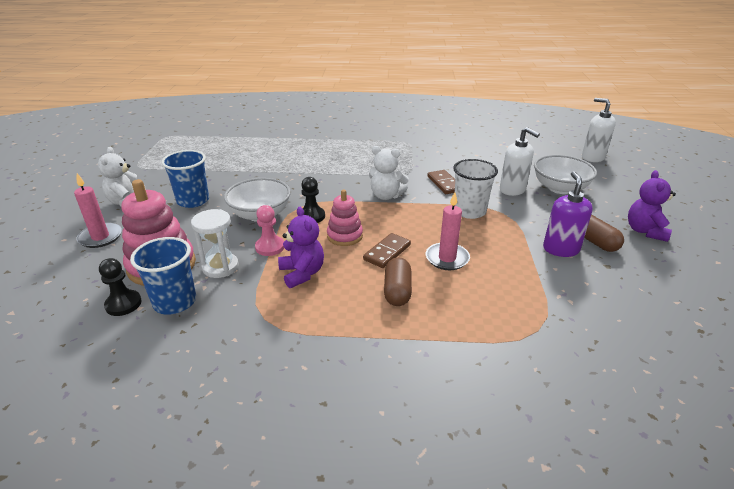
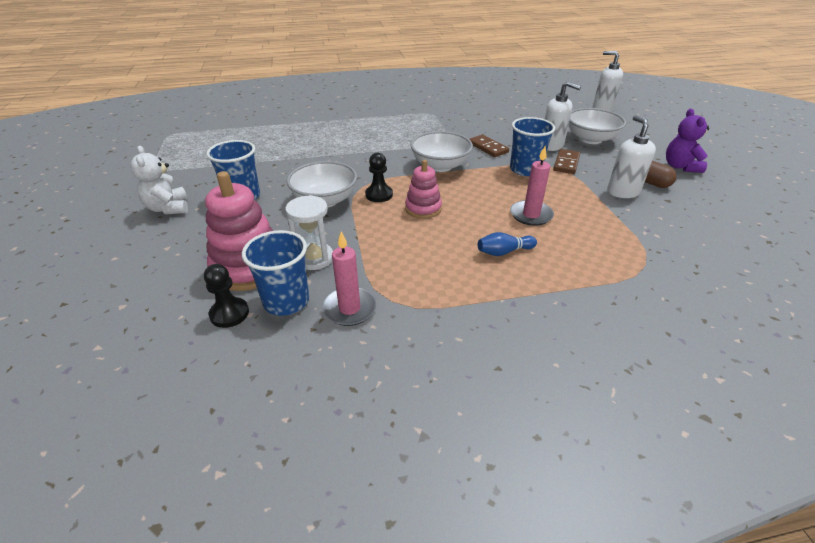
camera: 15 degrees left, 5 degrees up
(100, 237) = (158, 249): pink candle -> pink candle (349, 308)
(270, 247) = (354, 230): pink pawn -> none
(302, 273) = (403, 251): purple teddy bear -> none
(386, 196) = (440, 166): white teddy bear -> white bowl
(387, 252) = (473, 218): brown domino -> brown domino (566, 163)
(397, 291) = (504, 252): brown capsule -> blue bowling pin
(469, 211) = (525, 170): white cup -> blue cup
(560, 249) = (622, 192): purple soap dispenser -> white soap dispenser

